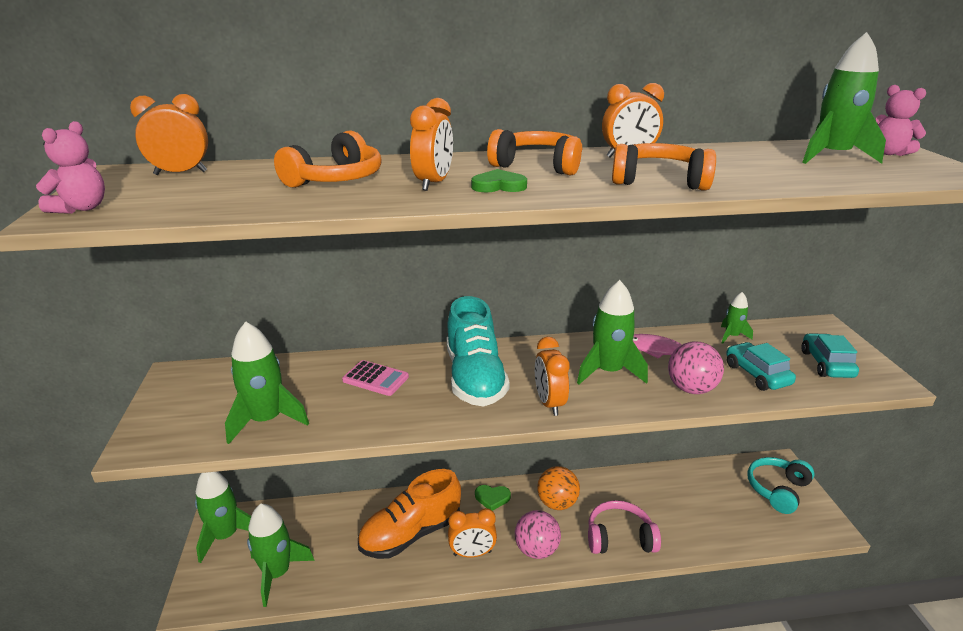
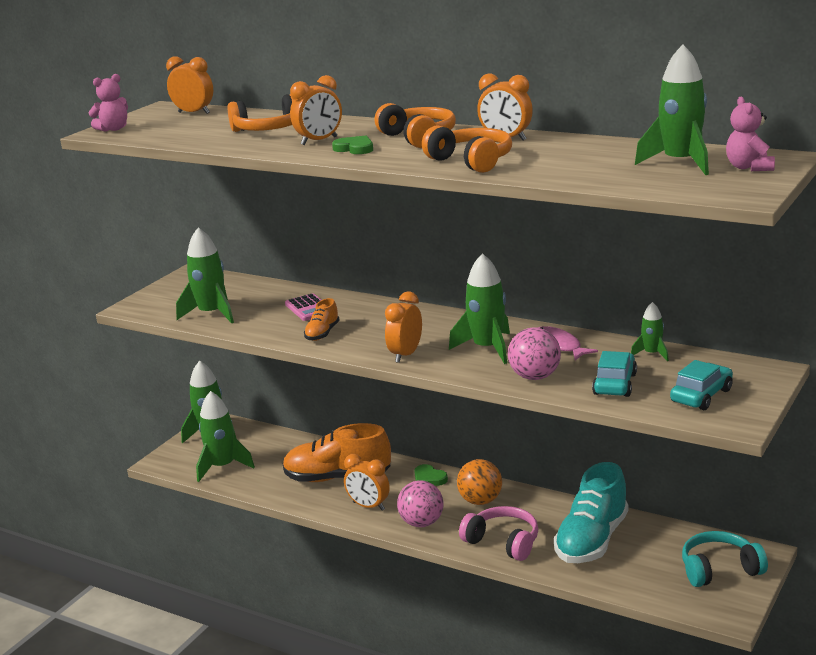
camera: 40 degrees right, 5 degrees down
(431, 405) = (322, 333): none -> orange shoe
(475, 378) = (377, 326): turquoise shoe -> turquoise shoe (592, 540)

